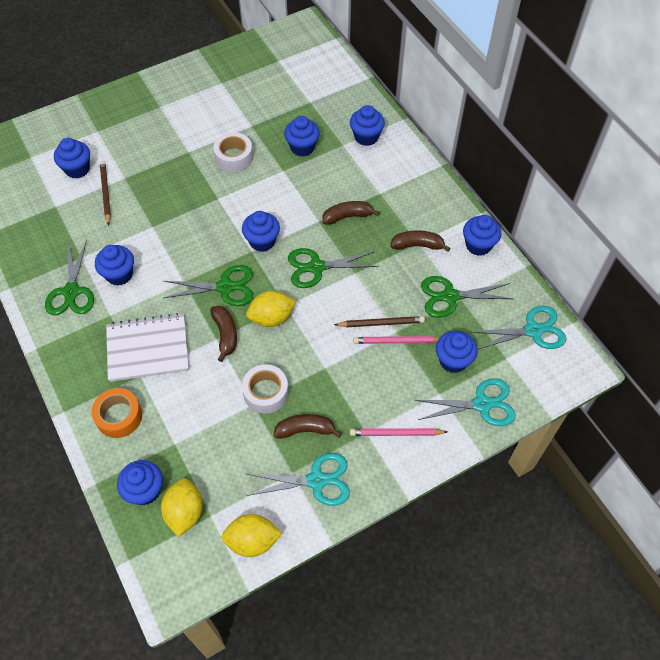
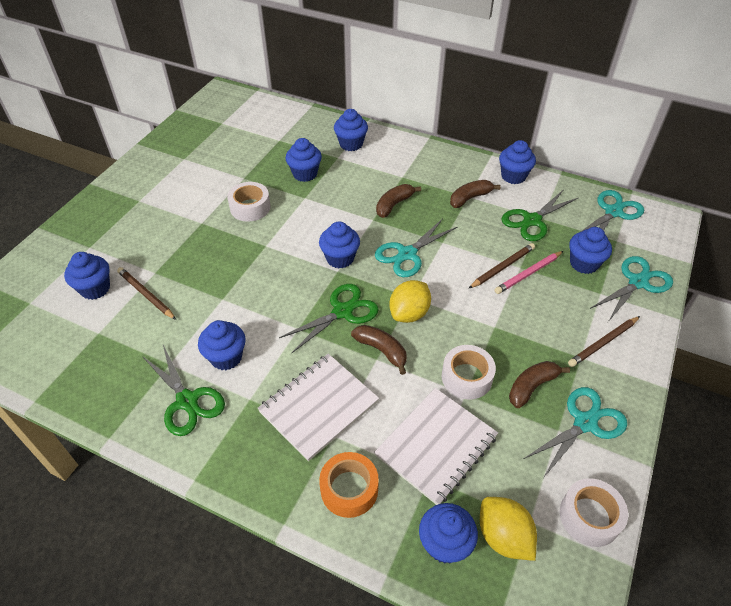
camera: 35 degrees left, 10 degrees down
(198, 426) = (436, 446): none -> white notebook
(252, 541) = (589, 516): yellow lemon -> white tape
(316, 267) = (407, 254): green scissors -> turquoise scissors
(396, 433) = (603, 343): pink pencil -> brown pencil

